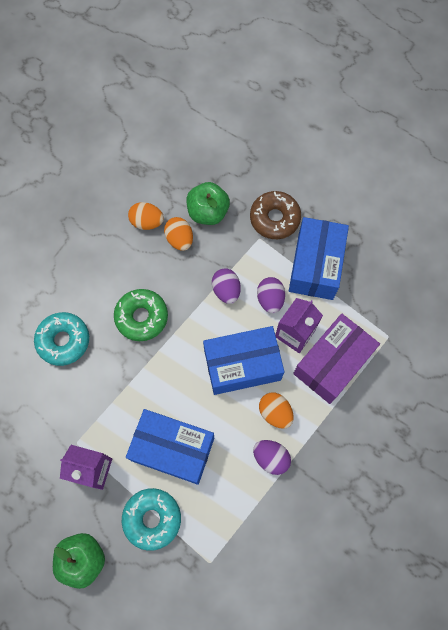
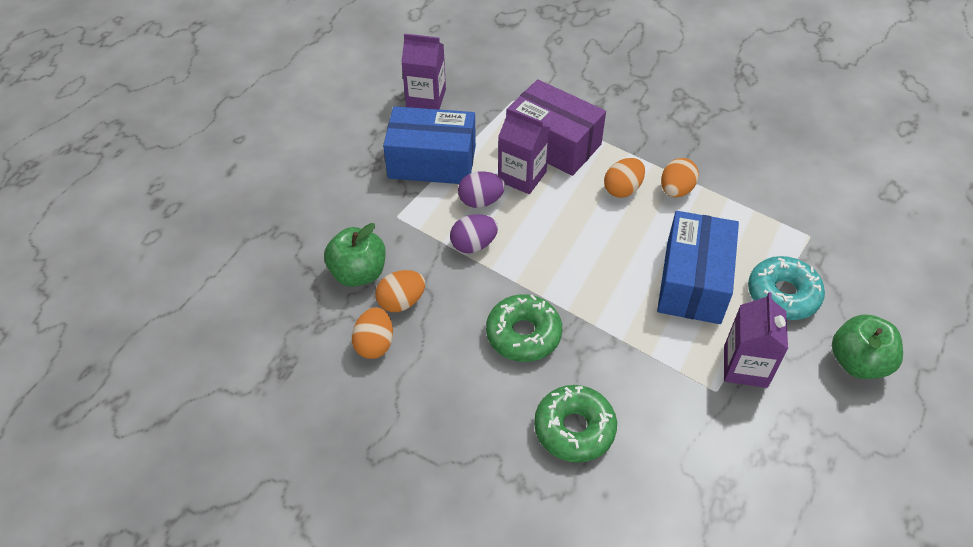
camera: 95 degrees left, 20 degrees down
(63, 341) = (574, 429): turquoise donut -> green donut
(242, 365) = (571, 222): blue box -> none
(271, 458) = (676, 190): purple egg -> orange egg
(274, 218) = (367, 202): brown donut -> none
(392, 264) = (426, 98): none -> purple carton

